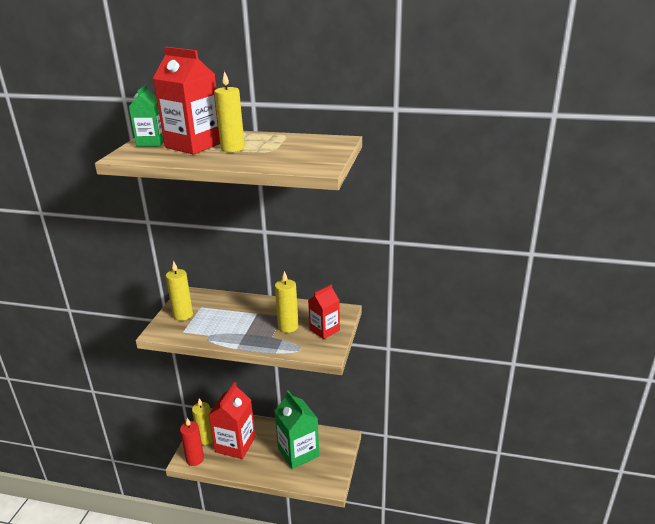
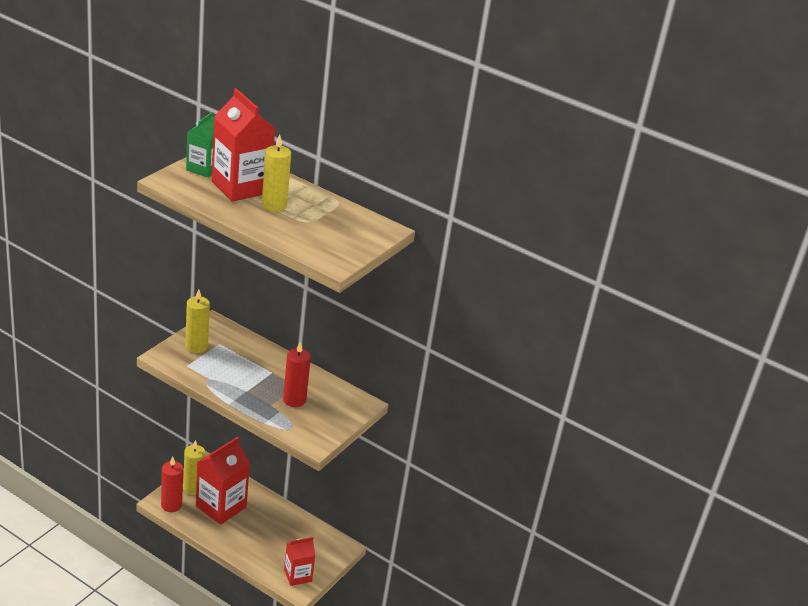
camera: 15 degrees right, 5 degrees up
(288, 327) = (294, 400): yellow candle -> red candle
(298, 452) = (283, 542): green carton -> none
(324, 330) = (329, 417): red carton -> red carton (298, 575)

